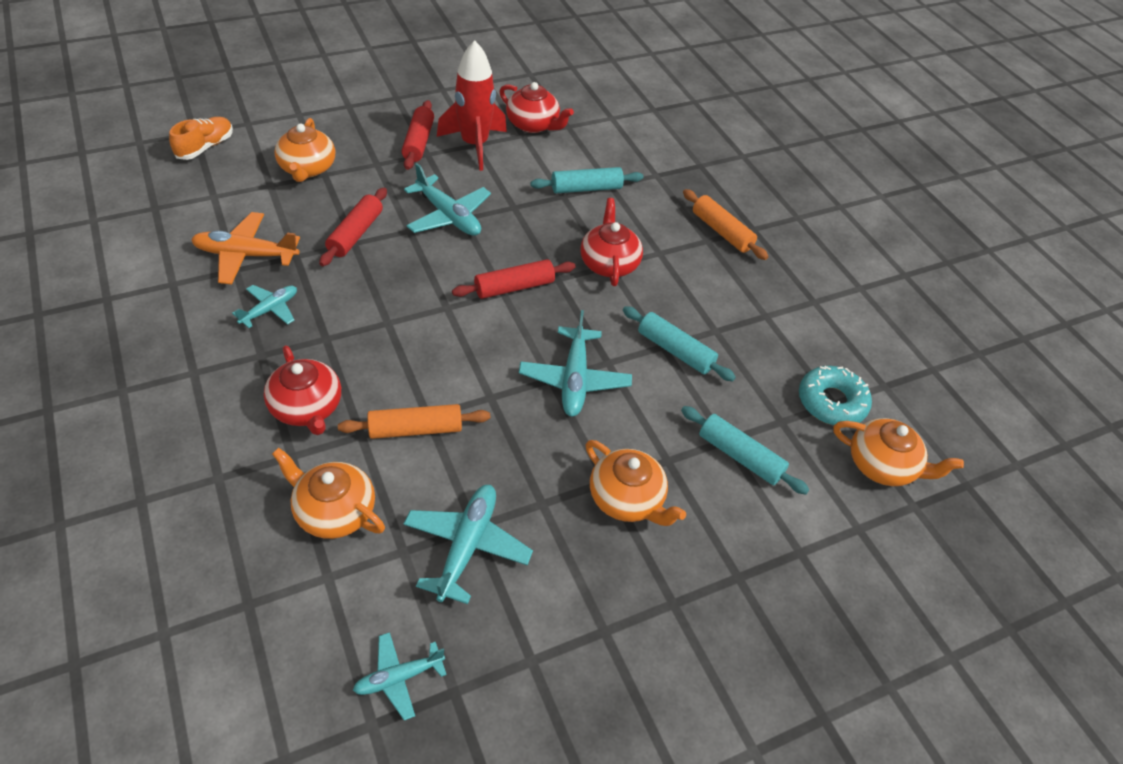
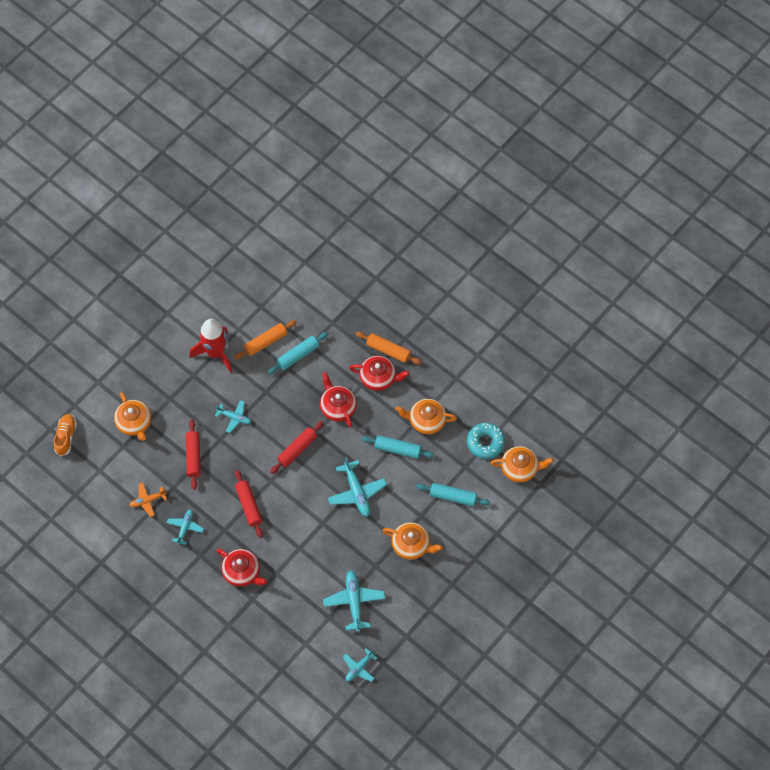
camera: 20 degrees left, 15 degrees up
(246, 255) = (147, 501): orange plane -> orange plane, size x0.62
(334, 511) = (288, 614): orange teapot -> orange teapot (426, 420)
(415, 429) = (298, 557): orange rolling pin -> orange rolling pin (265, 342)
(418, 142) = (182, 368): red rolling pin -> red rolling pin (249, 505)
(448, 216) = (234, 417): turquoise plane -> turquoise plane, size x0.62
(533, 125) = (240, 316): red teapot -> red teapot (378, 378)

